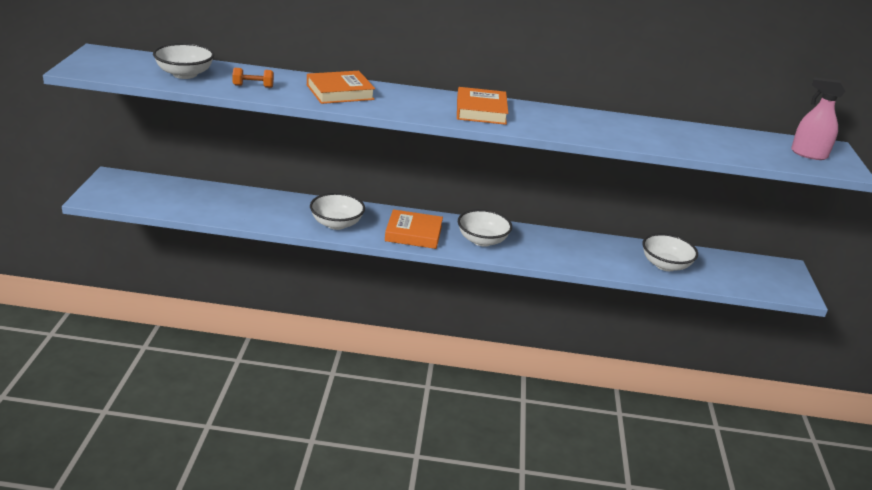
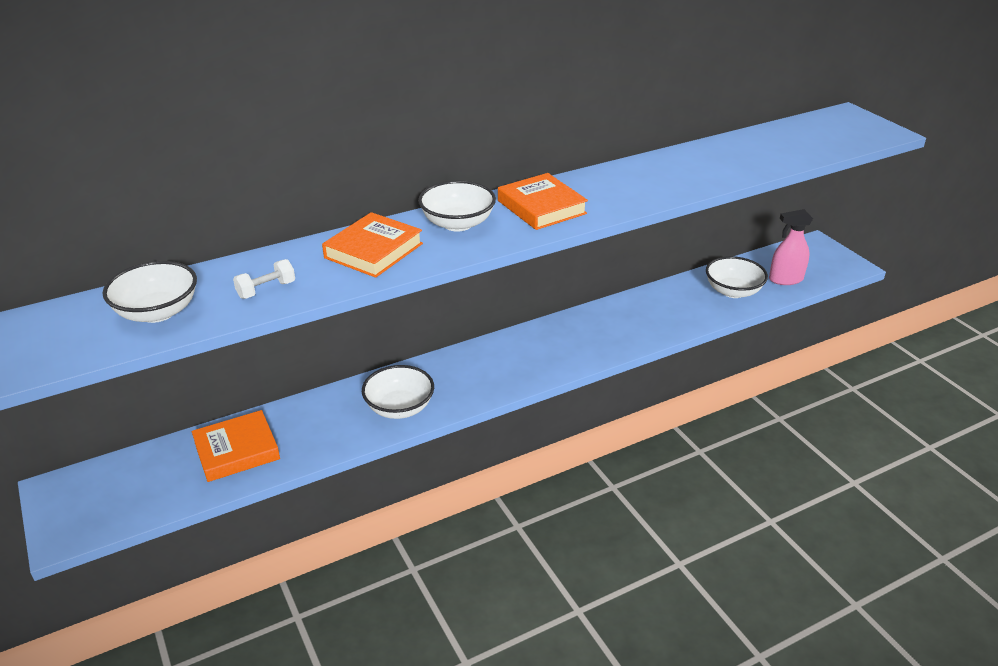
camera: 30 degrees left, 5 degrees up
(253, 86) = (266, 290): orange dumbbell -> white dumbbell
(413, 233) = (489, 377): orange book -> orange book (237, 450)
(482, 240) = (560, 349): white bowl -> white bowl (457, 223)
(808, 154) = (845, 129): pink spray bottle -> pink spray bottle (785, 279)

